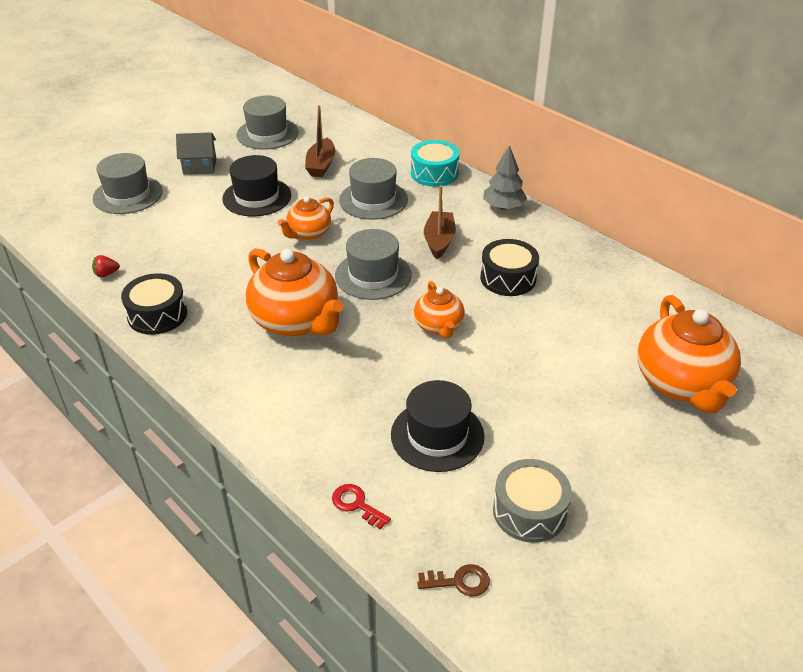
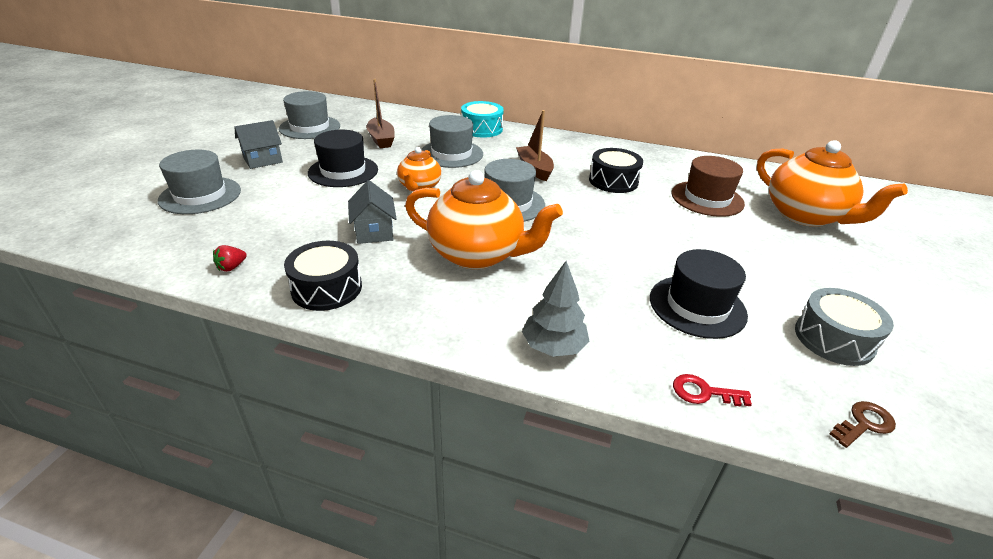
camera: 30 degrees left, 5 degrees down
(232, 272) = (374, 232): none -> grey house
(439, 326) = (602, 225): orange teapot -> none
(503, 207) = (556, 139): grey tree -> grey tree (553, 346)
(589, 329) = (707, 198): none -> brown hat

